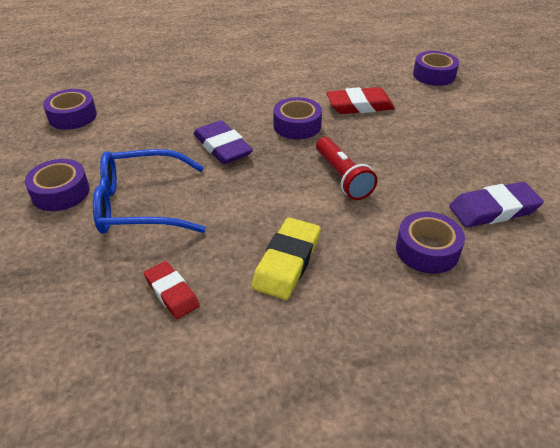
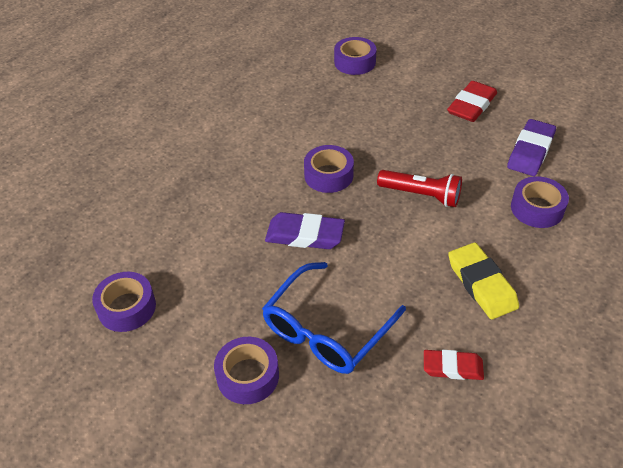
camera: 45 degrees left, 5 degrees up
(359, 105) = (345, 125): red eraser -> red eraser (471, 105)

